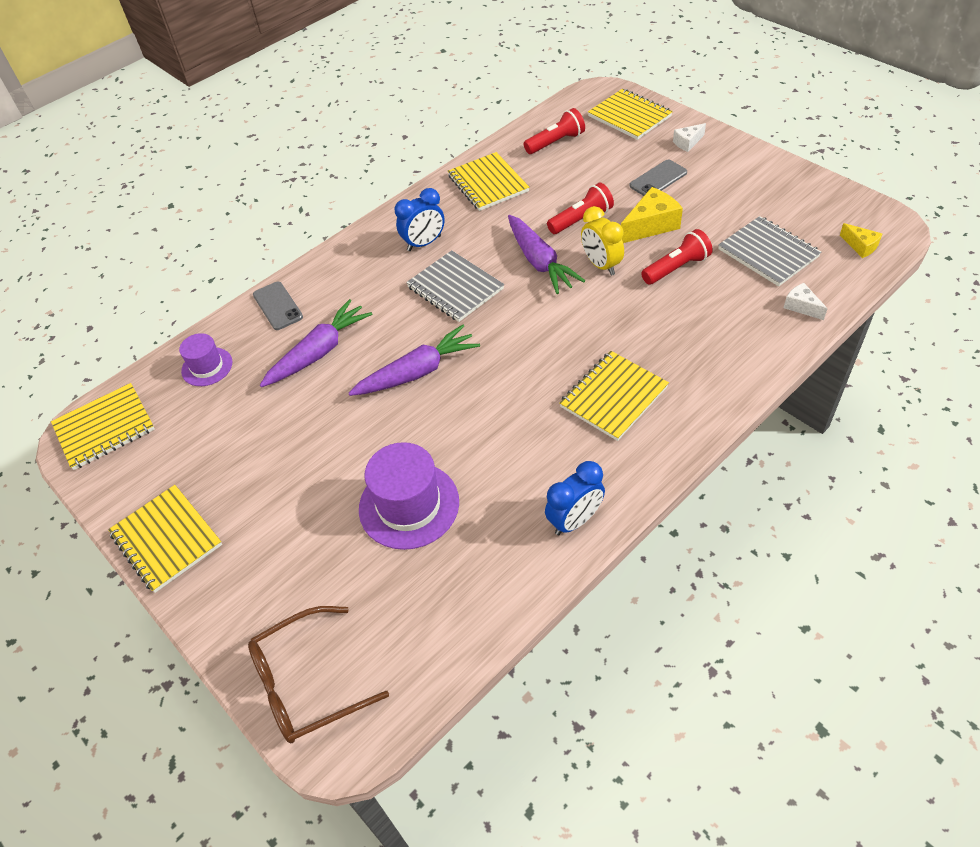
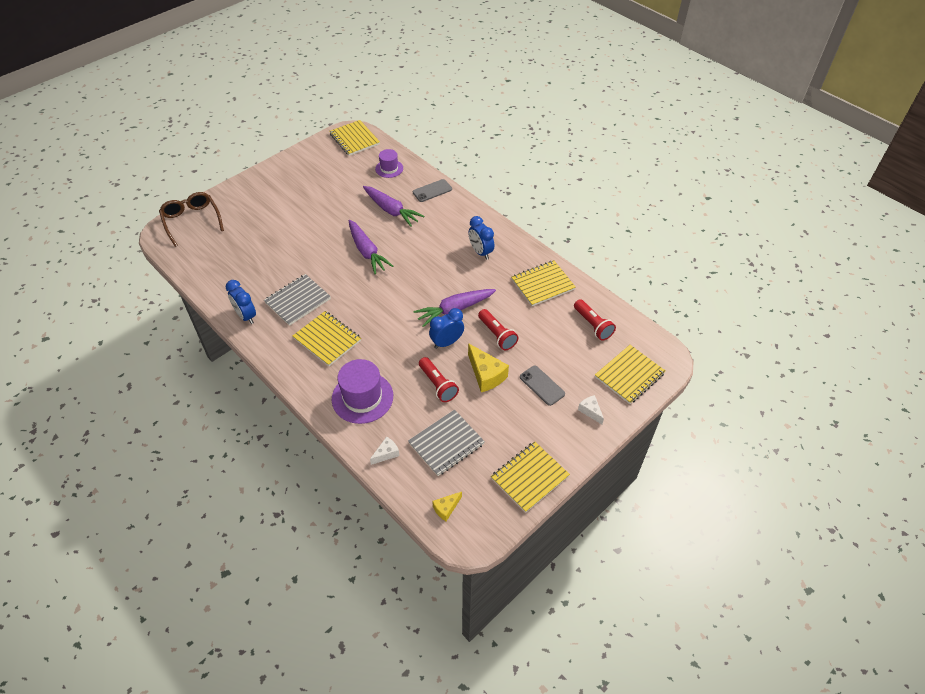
camera: 85 degrees right, 0 degrees up
(166, 539) = (281, 169): yellow notebook -> yellow notebook (529, 477)
(409, 505) = (275, 251): purple hat -> purple hat (362, 397)
(455, 288) = (435, 267): grey notebook -> grey notebook (297, 301)
(601, 265) = (447, 342): yellow clock -> blue clock

